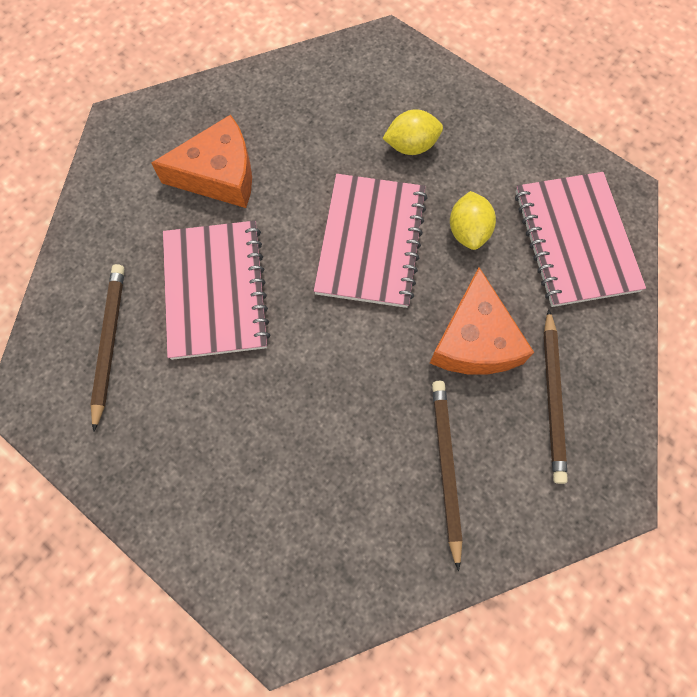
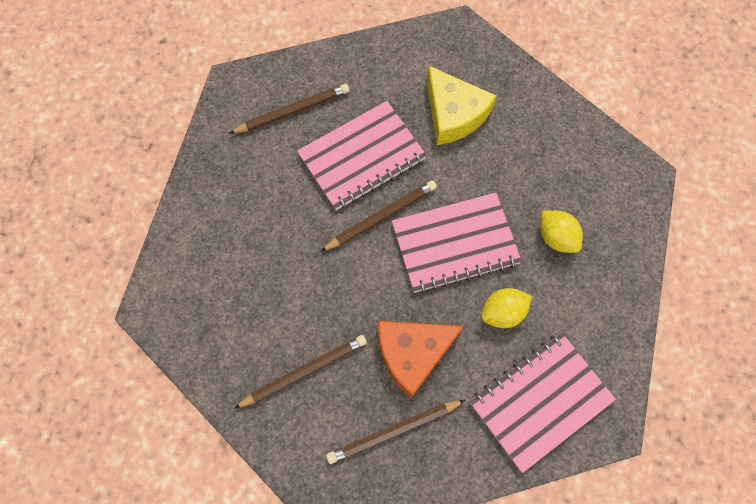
camera: 65 degrees right, 0 degrees up
(219, 175) = (453, 114): orange cheese -> yellow cheese
(300, 302) = (381, 217): none -> brown pencil

